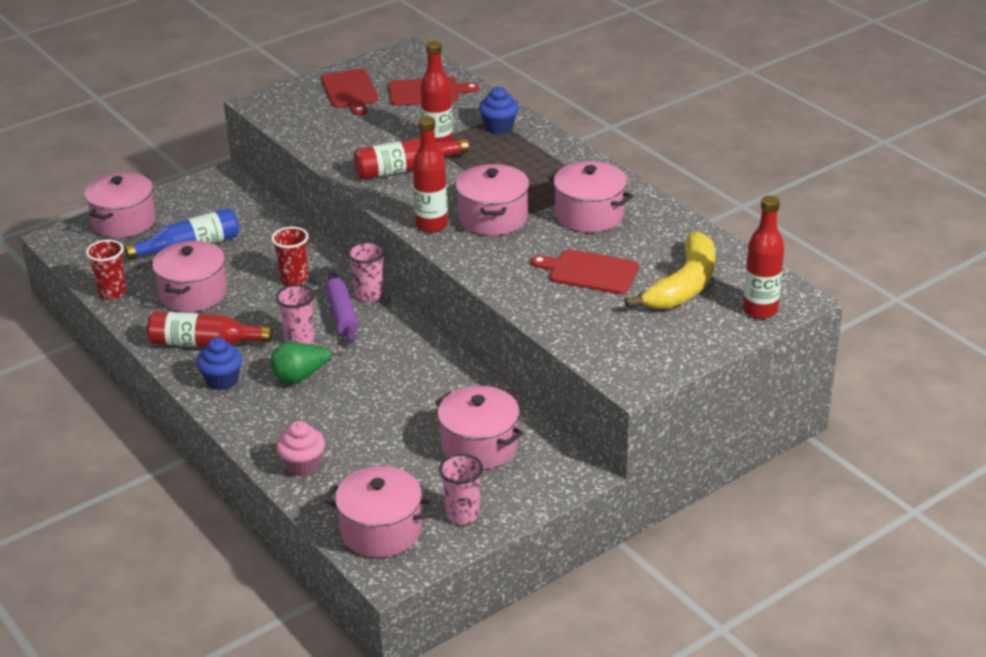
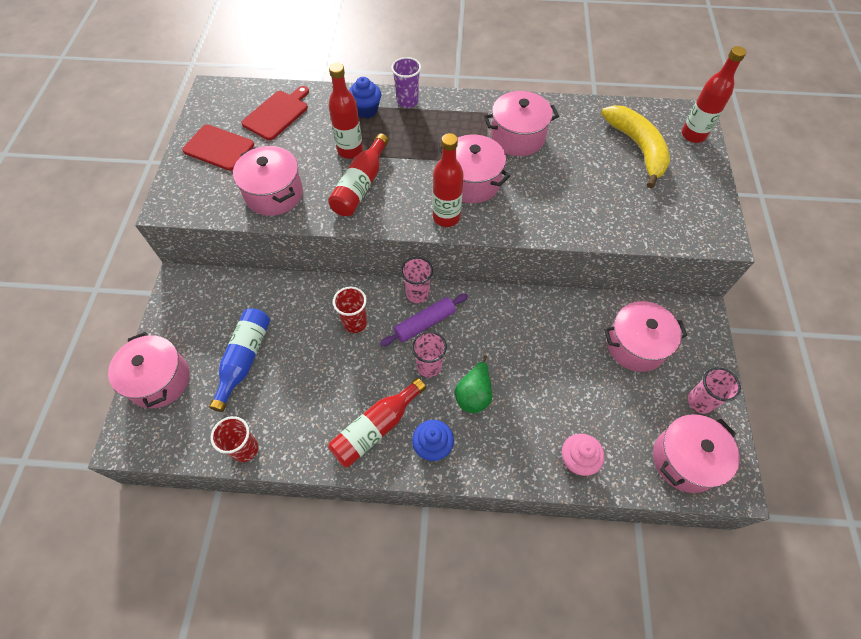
camera: 50 degrees left, 25 degrees up
(193, 293) = (306, 395): pink pot -> pink pot (274, 194)
(342, 315) = (425, 323): purple rolling pin -> purple rolling pin turned 60 degrees counterclockwise
(543, 140) = (407, 101): none -> purple cup
(589, 272) = (582, 178): red cutting board -> none

